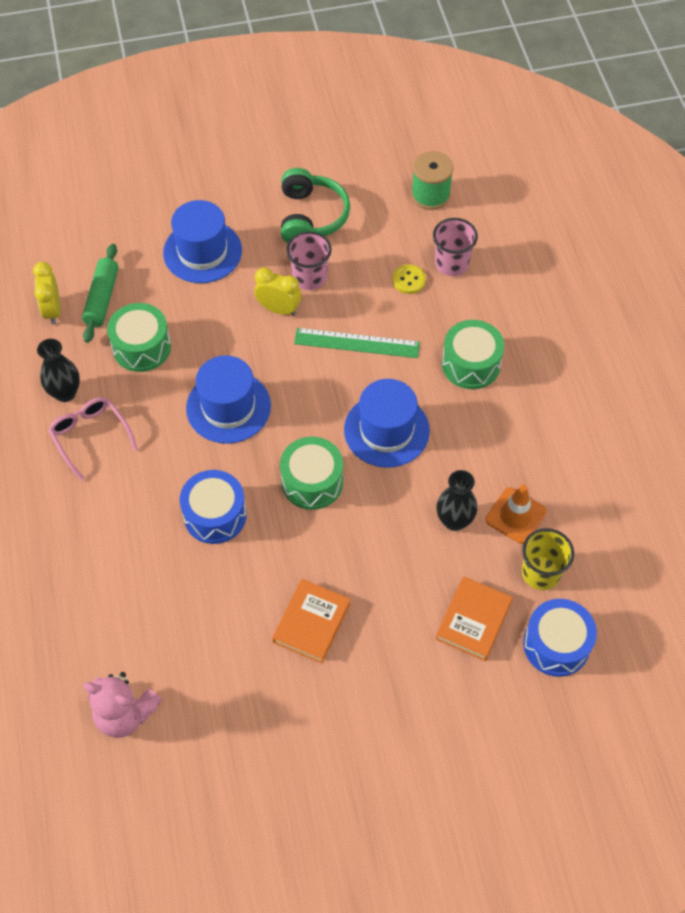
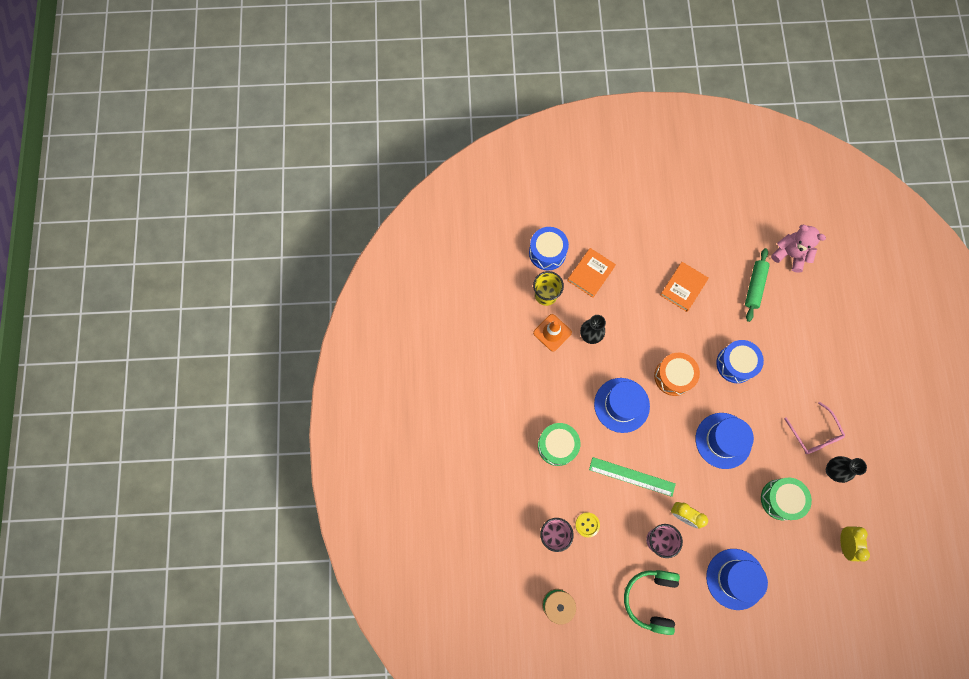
camera: 170 degrees left, 15 degrees up
(102, 298) = (809, 548): green rolling pin -> green rolling pin (754, 286)
(312, 482) = (673, 376): green drum -> orange drum

